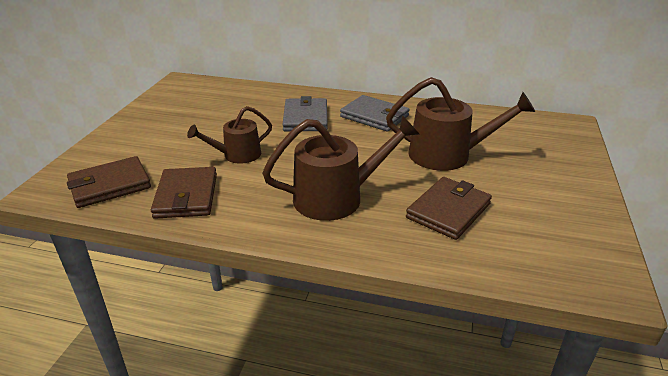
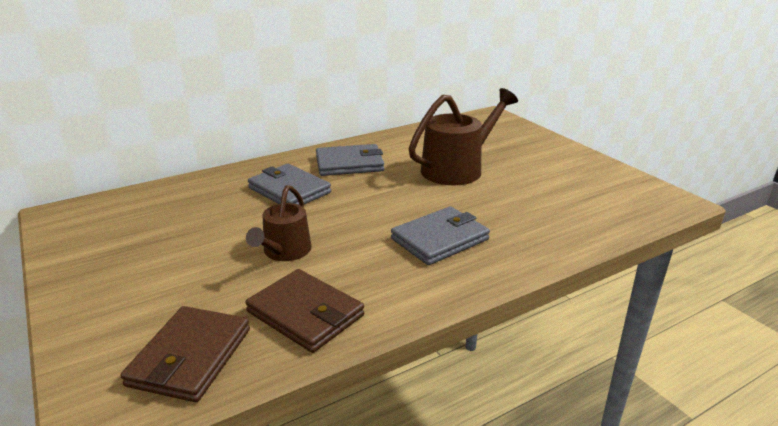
camera: 45 degrees left, 5 degrees down
(336, 197) = (440, 239): brown watering can -> grey wallet
(448, 211) = (528, 206): brown wallet -> none

